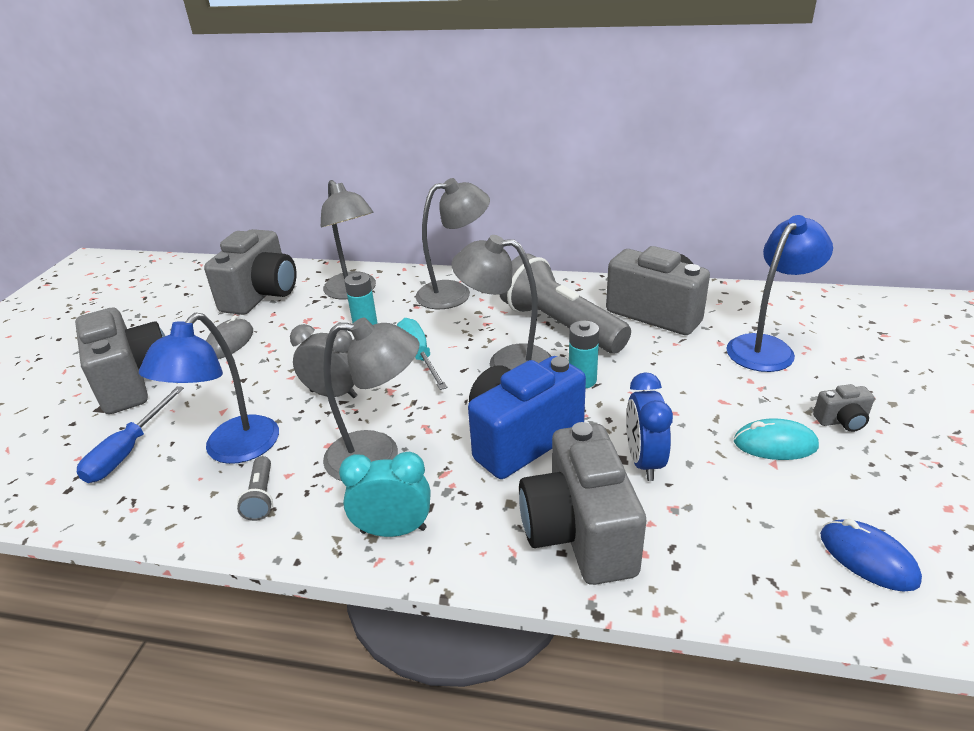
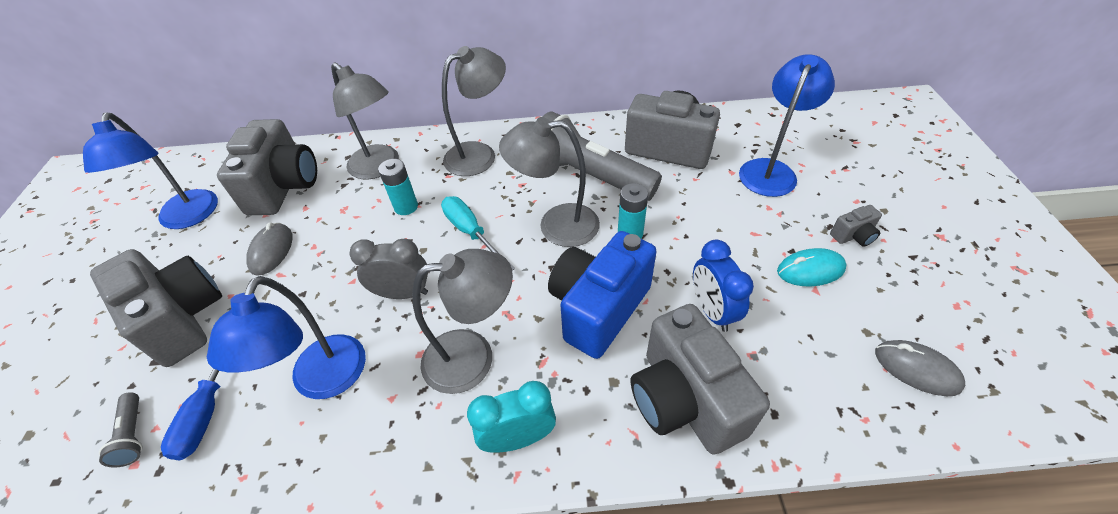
camera: 15 degrees left, 15 degrees up
(169, 307) = (187, 218): none -> blue lamp
(261, 497) = (374, 430): grey flashlight -> grey flashlight (133, 434)
(867, 558) = (916, 369): blue mouse -> grey mouse

